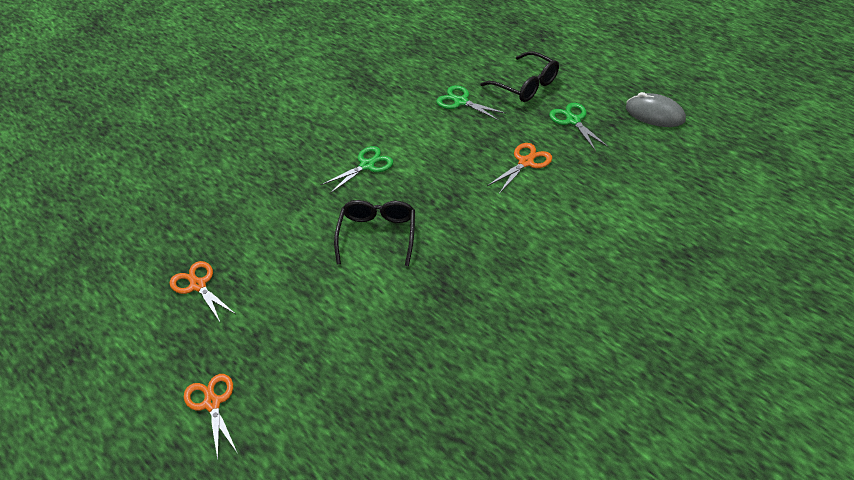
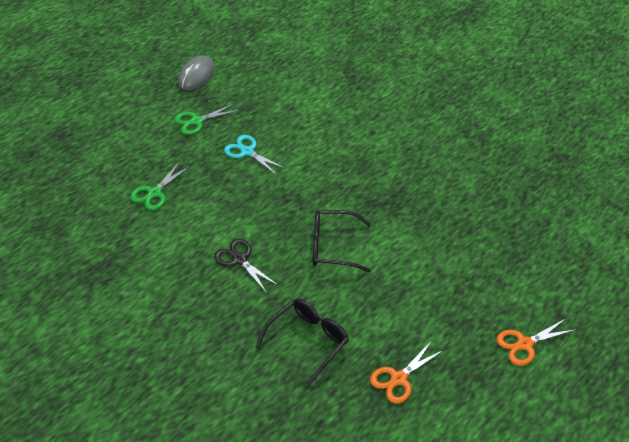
camera: 95 degrees left, 0 degrees up
(367, 165) = (239, 259): green scissors -> black scissors
(525, 85) = (139, 148): black glasses -> black glasses (307, 341)
(526, 162) = (247, 151): orange scissors -> turquoise scissors

